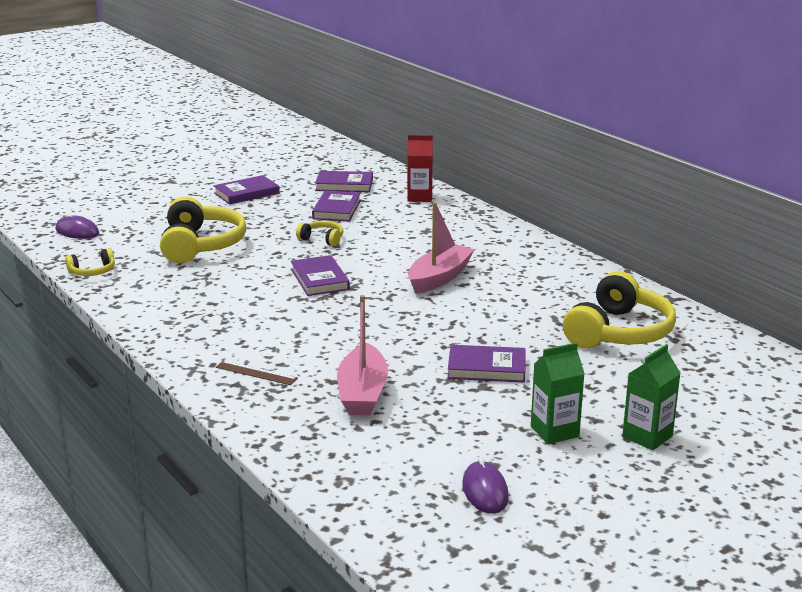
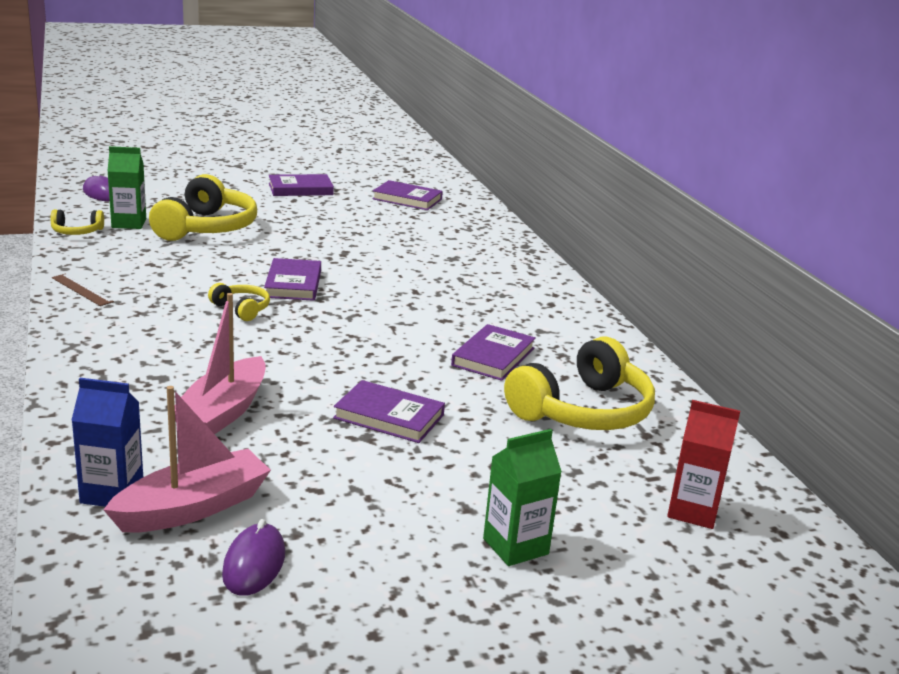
camera: 15 degrees right, 0 degrees up
(256, 373) = (132, 364): brown ruler -> brown ruler (82, 290)
(322, 239) = (334, 245): yellow headphones -> yellow headphones (241, 309)
(336, 209) = (377, 220): purple book -> purple book (493, 357)
(339, 470) = (112, 493): none -> blue carton
(419, 197) = (476, 225): red carton -> red carton (693, 511)
(439, 278) = (423, 308): pink boat -> pink boat (193, 508)
(554, 431) = (404, 511): green carton -> green carton (129, 223)

